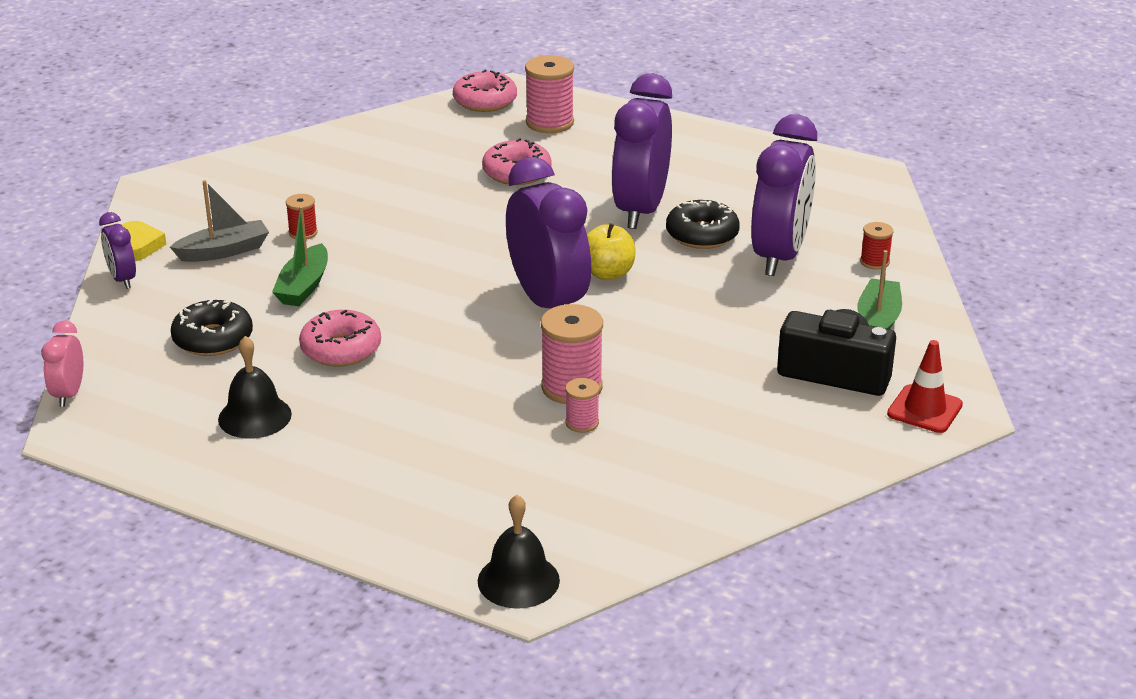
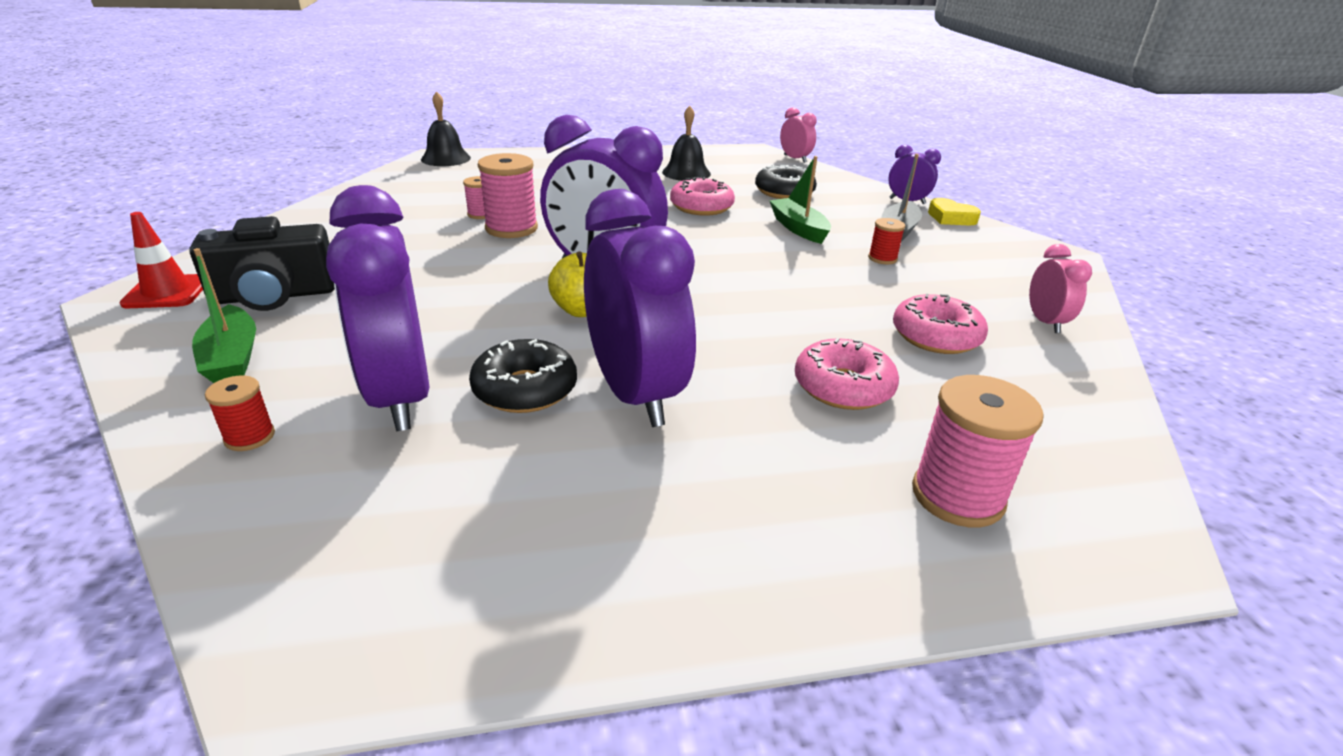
camera: 140 degrees right, 0 degrees up
(311, 156) = (1045, 322): none -> pink clock
(485, 101) = (1105, 496): pink donut -> pink donut (936, 336)

